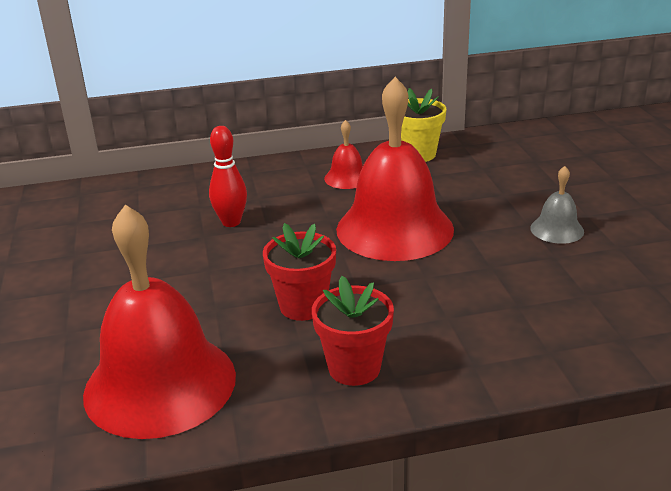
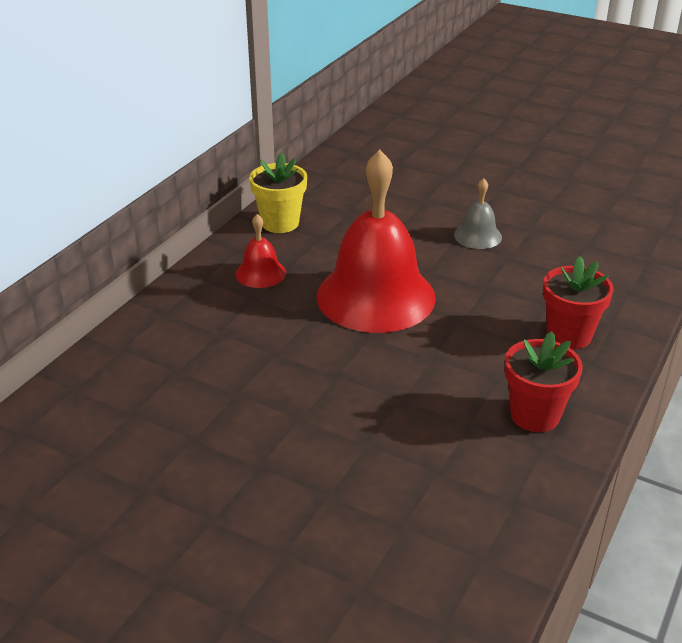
camera: 50 degrees left, 5 degrees up
(160, 384) = (439, 527): red bell -> none
(231, 222) = (237, 367): red bowling pin -> none
(303, 306) = (424, 397): red flower pot -> red flower pot (569, 335)

